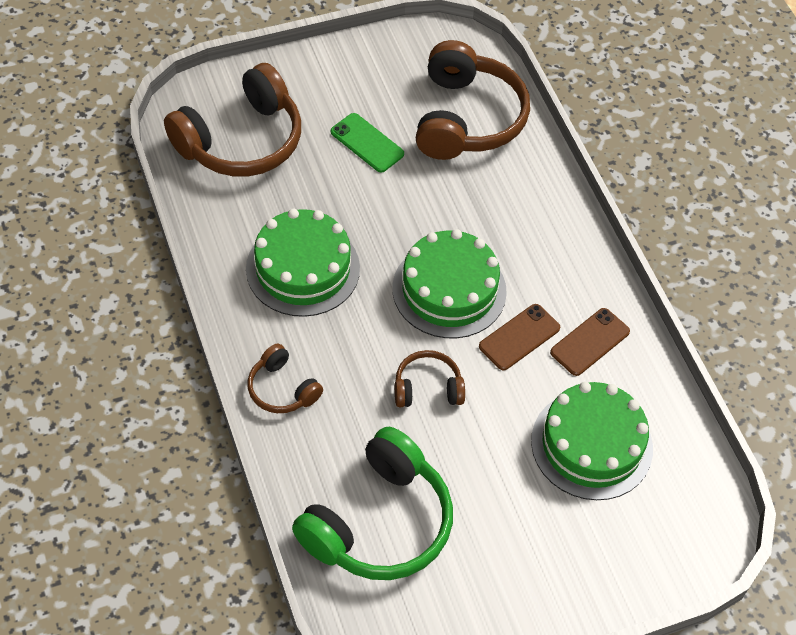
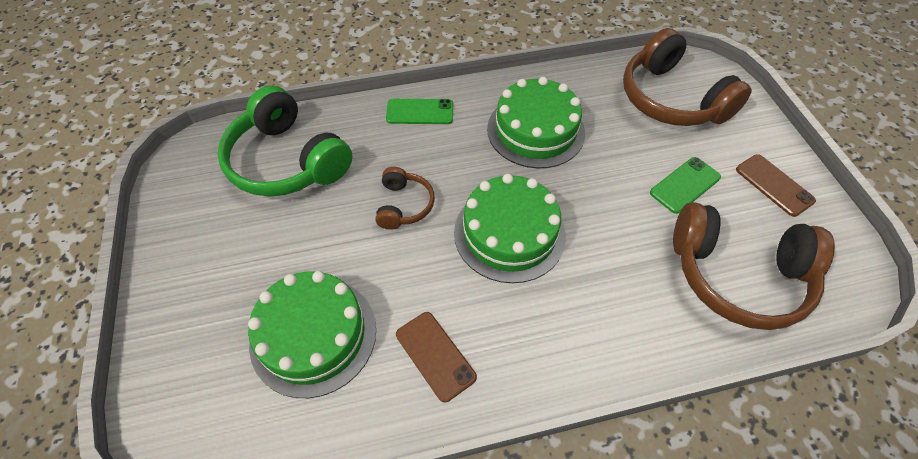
camera: 100 degrees right, 0 degrees up
(282, 389) = (420, 112): brown headphones -> green phone
(519, 337) = (449, 287): brown phone -> brown phone (774, 185)

